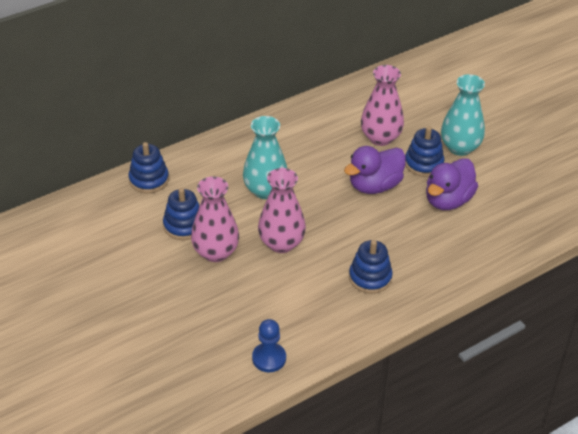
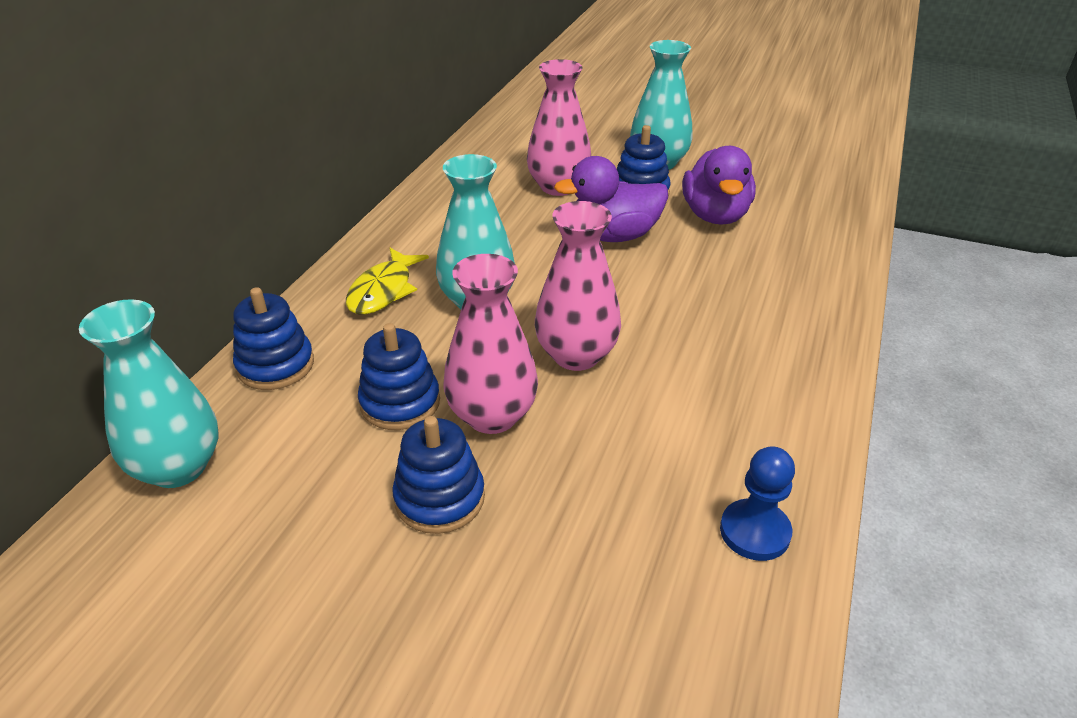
camera: 35 degrees left, 5 degrees down
(79, 209) = (178, 467): none -> turquoise vase
(227, 162) = (383, 291): none -> yellow fish
(370, 277) = (743, 339): blue stacking toy -> blue stacking toy (439, 498)
(374, 185) = (613, 236): purple duck -> purple duck turned 60 degrees clockwise

